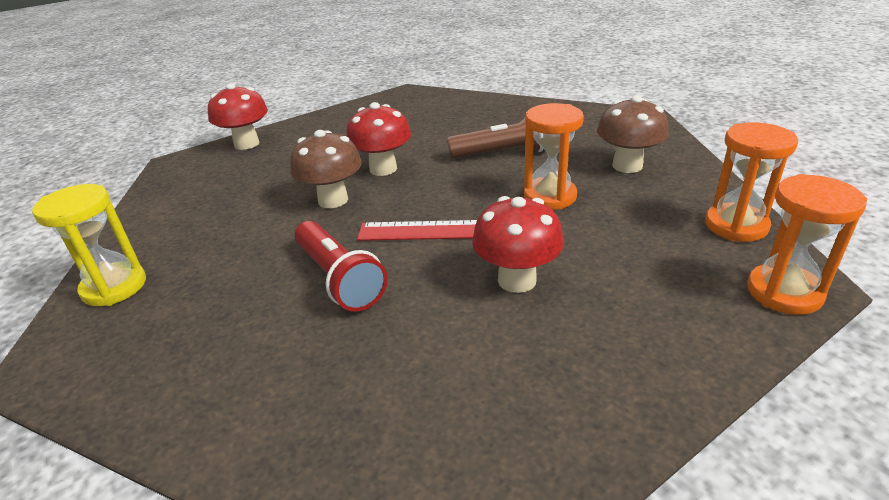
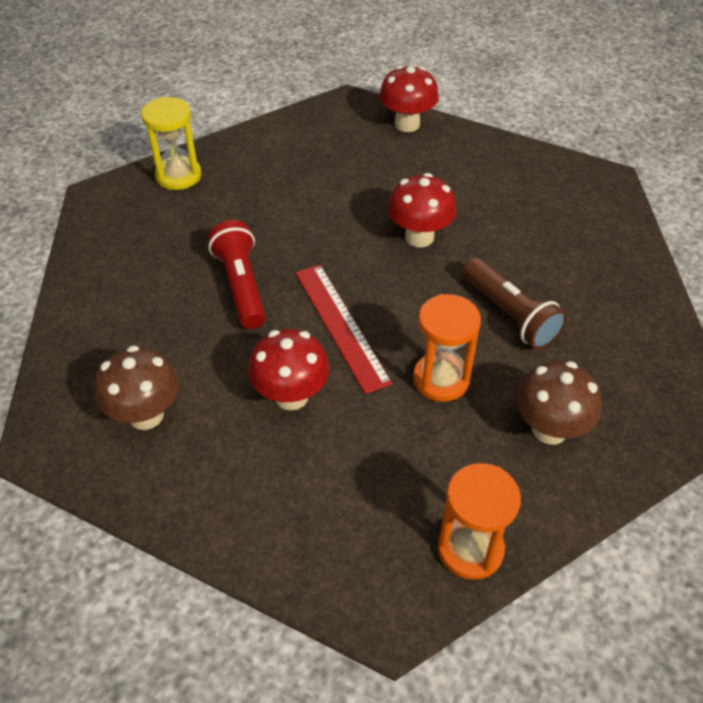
camera: 60 degrees right, 15 degrees up
(333, 200) = (346, 229): brown mushroom -> brown mushroom (146, 415)
(339, 279) = (241, 286): red flashlight -> red flashlight turned 135 degrees clockwise
(784, 292) = (365, 599): orange hourglass -> none

